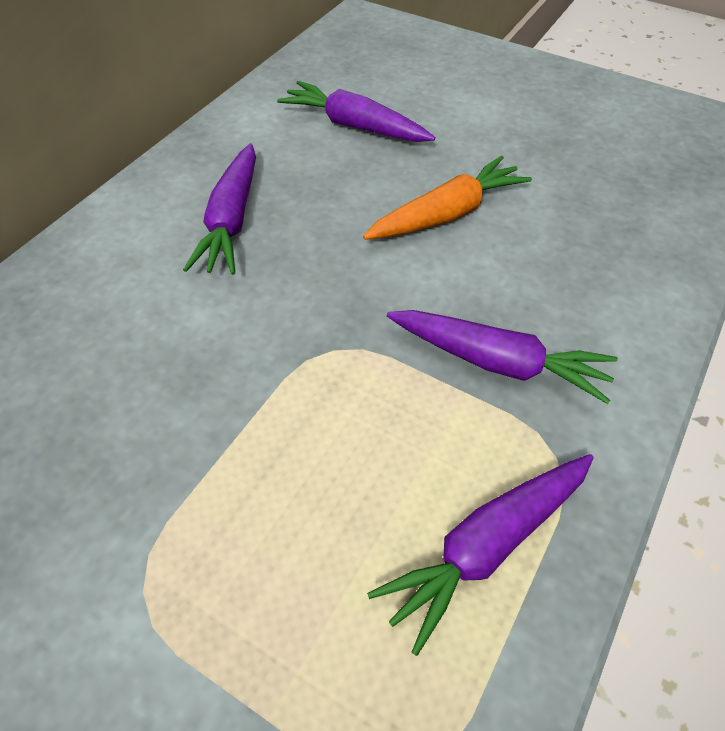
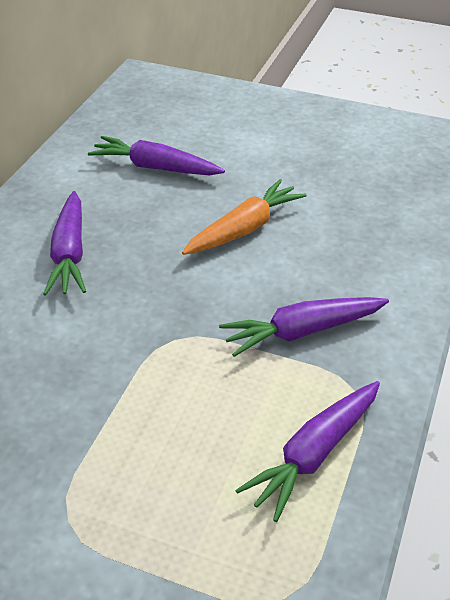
camera: 10 degrees left, 10 degrees down
(498, 362) = (302, 332): purple carrot -> purple carrot turned 150 degrees clockwise

